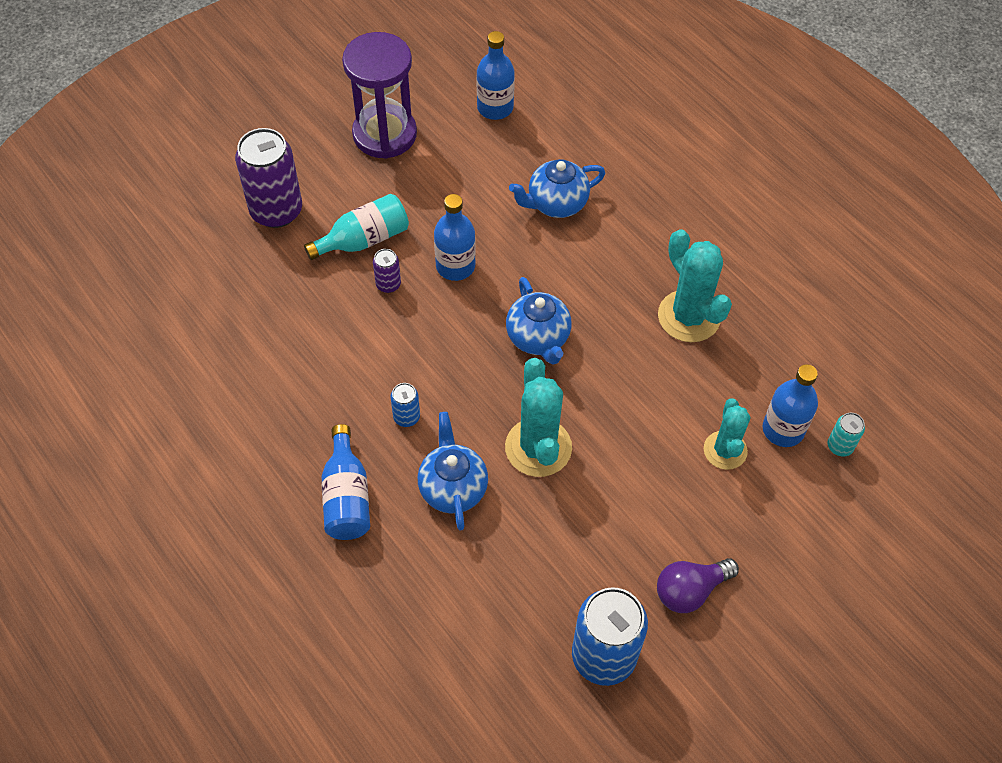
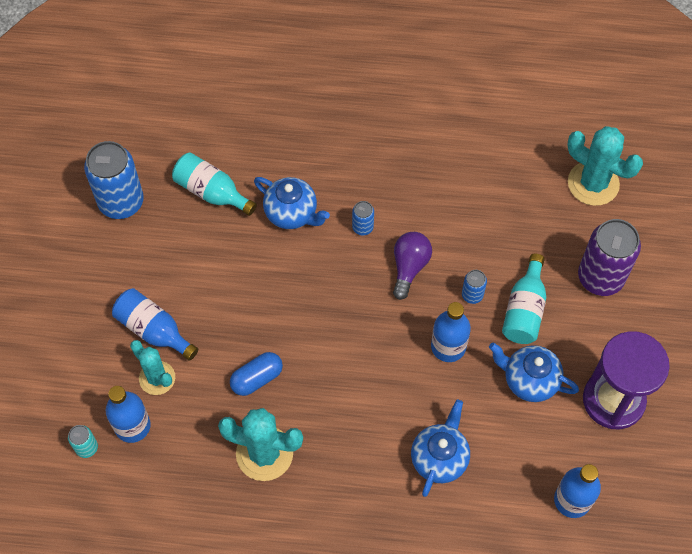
camera: 135 degrees right, 5 degrees up
(347, 497) = (342, 159): blue bottle -> blue bottle (154, 330)
(388, 284) = (472, 295): purple can -> blue can
(504, 581) = (211, 192): none -> turquoise bottle
(538, 338) = (343, 346): blue teapot -> blue teapot (529, 380)
(538, 447) = (269, 278): turquoise cactus -> turquoise cactus (593, 183)
(637, 375) = (257, 378): none -> blue capsule
(690, 590) = (104, 276): purple light bulb -> purple light bulb (409, 267)

